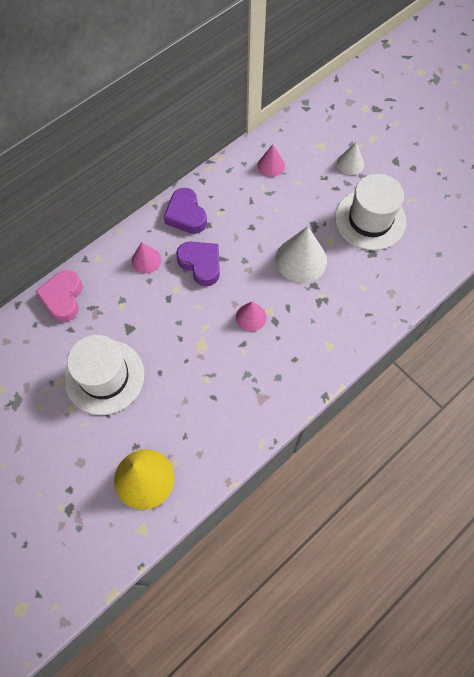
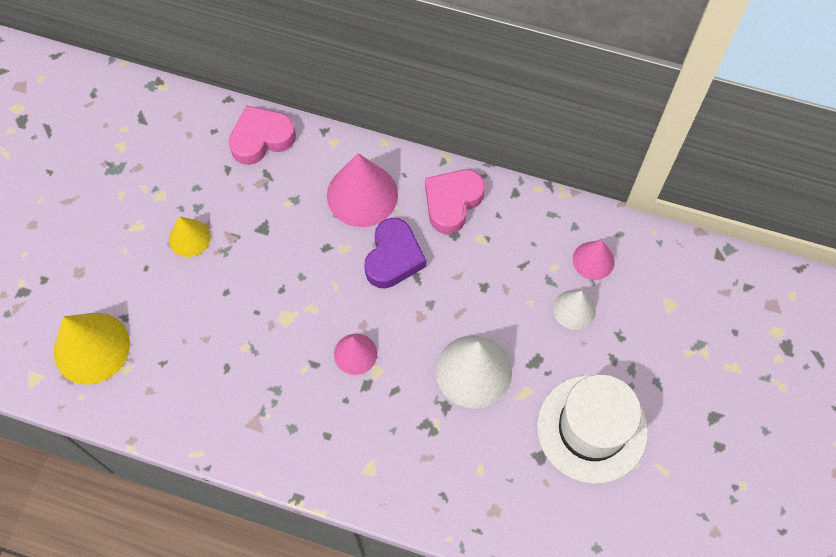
camera: 60 degrees right, 0 degrees up
(104, 377) = (189, 238): white hat -> yellow cone
(146, 260) = (362, 195): pink cone -> pink cone, size x1.75
(186, 215) = (452, 202): purple heart -> pink heart
(350, 163) = (666, 358): white cone -> white cone (574, 309)

